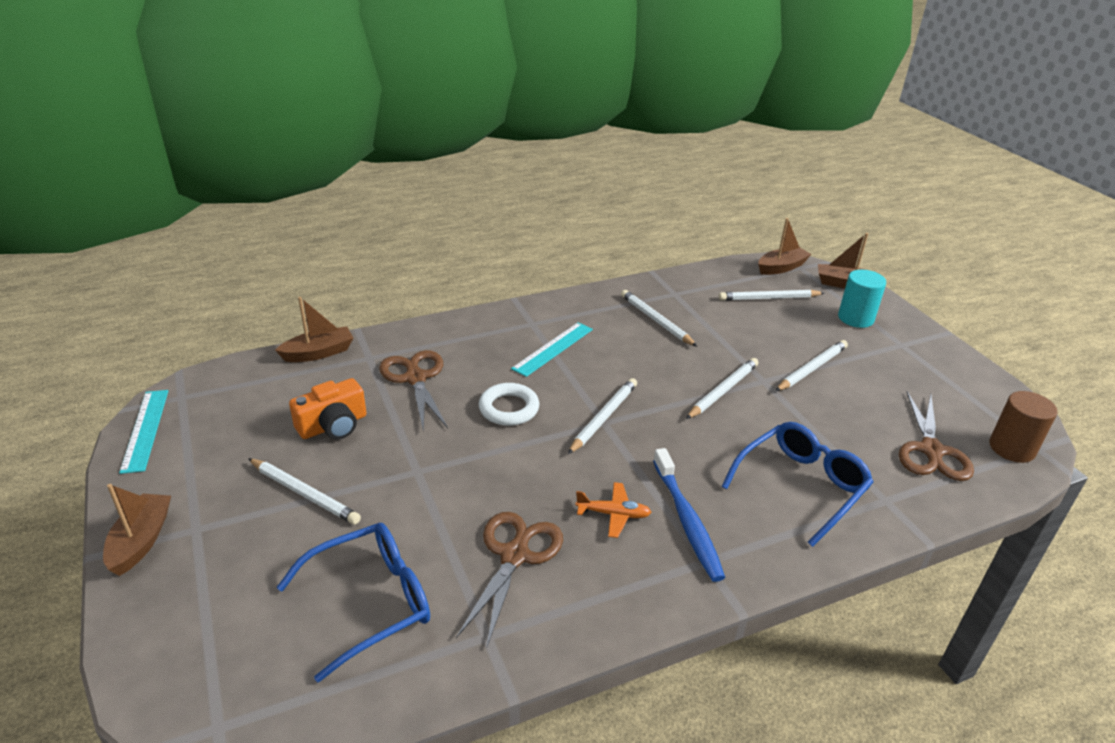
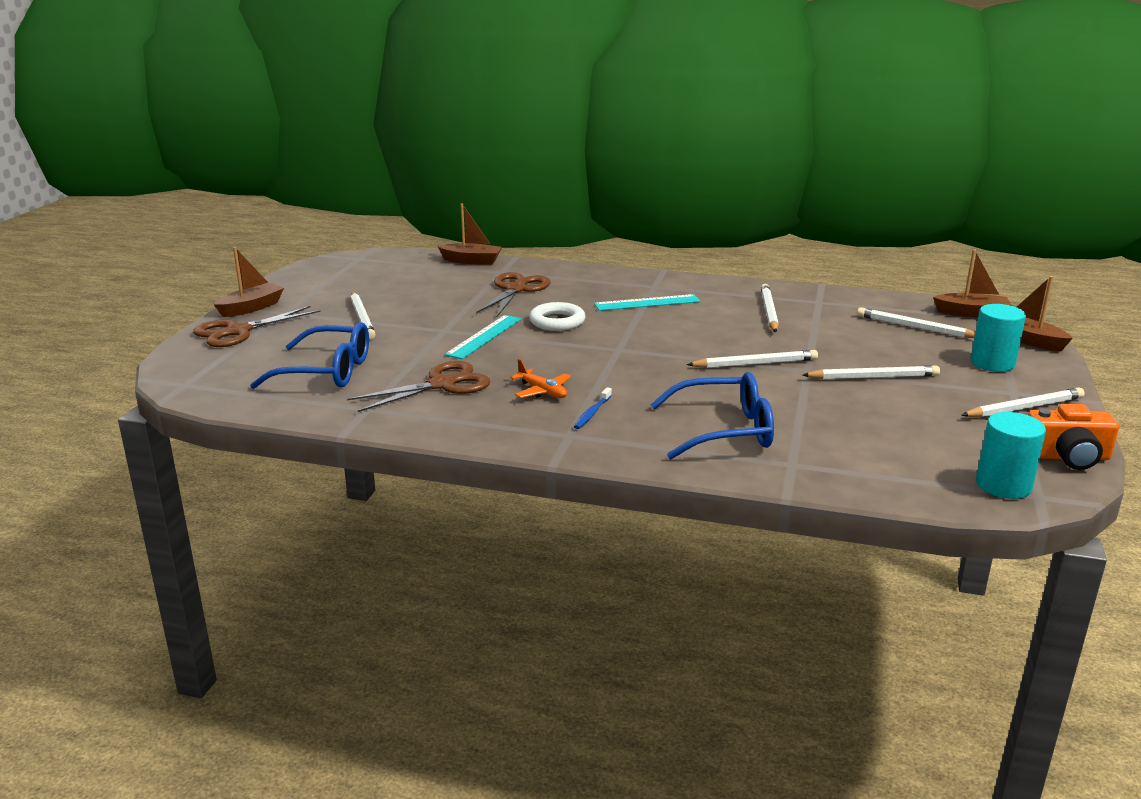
camera: 40 degrees right, 10 degrees down
(145, 429) = (319, 266): turquoise ruler -> turquoise ruler (484, 336)
(333, 425) = (426, 295): orange camera -> orange camera (1067, 457)
(603, 417) = (622, 347): white pencil -> white pencil (1024, 408)
(687, 521) = (592, 413): blue toothbrush -> blue toothbrush, size x0.50
(931, 450) = (902, 456): brown scissors -> brown scissors (238, 331)
(1011, 448) = (1003, 485): brown cylinder -> turquoise cylinder

